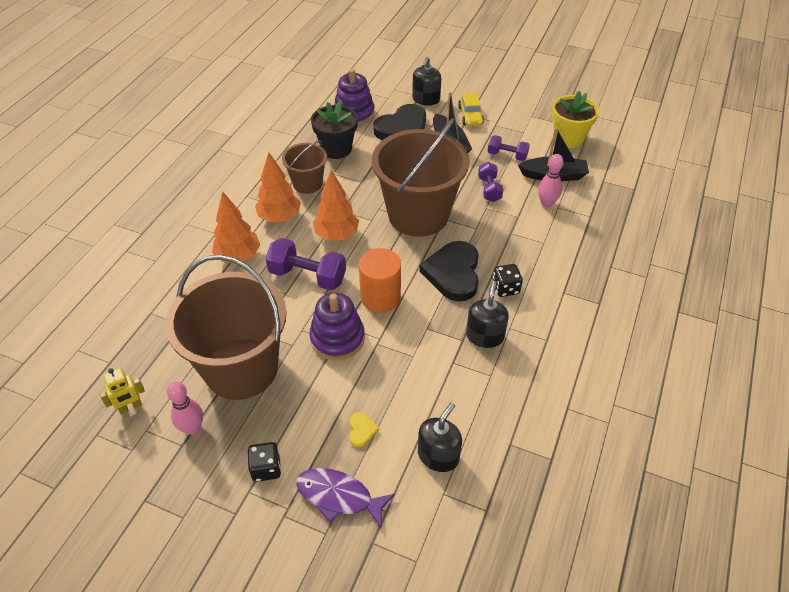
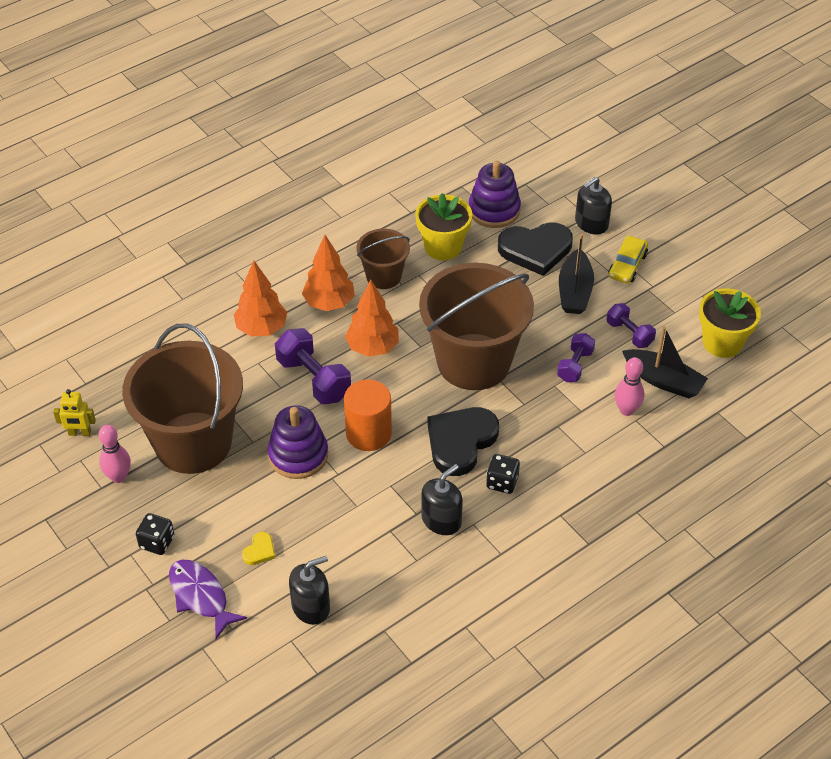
camera: 30 degrees right, 0 degrees up
(336, 149) = (443, 247): black flower pot -> yellow flower pot

